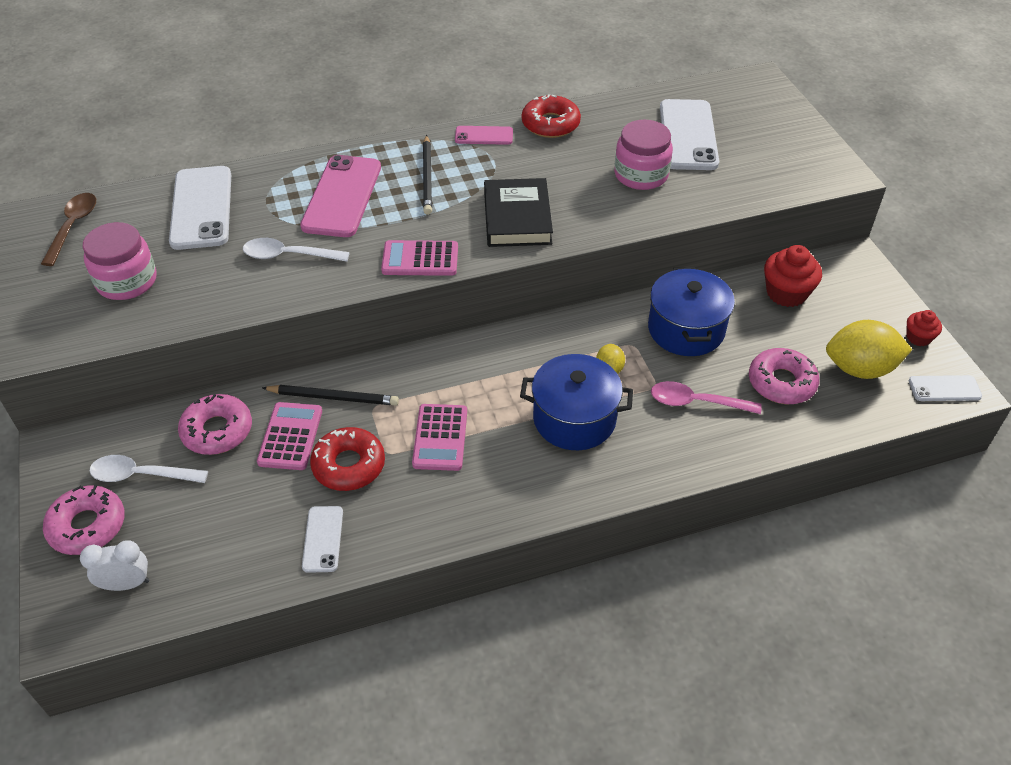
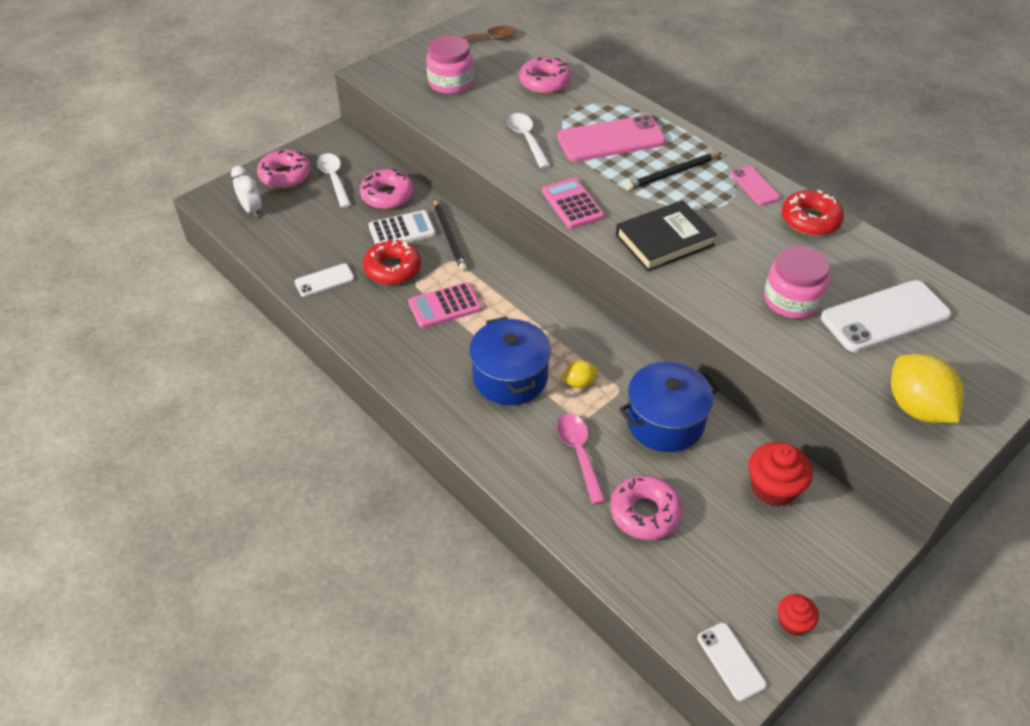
camera: 65 degrees right, 0 degrees up
(201, 208) = (544, 82): white phone -> pink donut
(290, 436) = (402, 230): pink calculator -> white calculator
(860, 369) = (708, 575): yellow lemon -> yellow lemon (917, 407)

